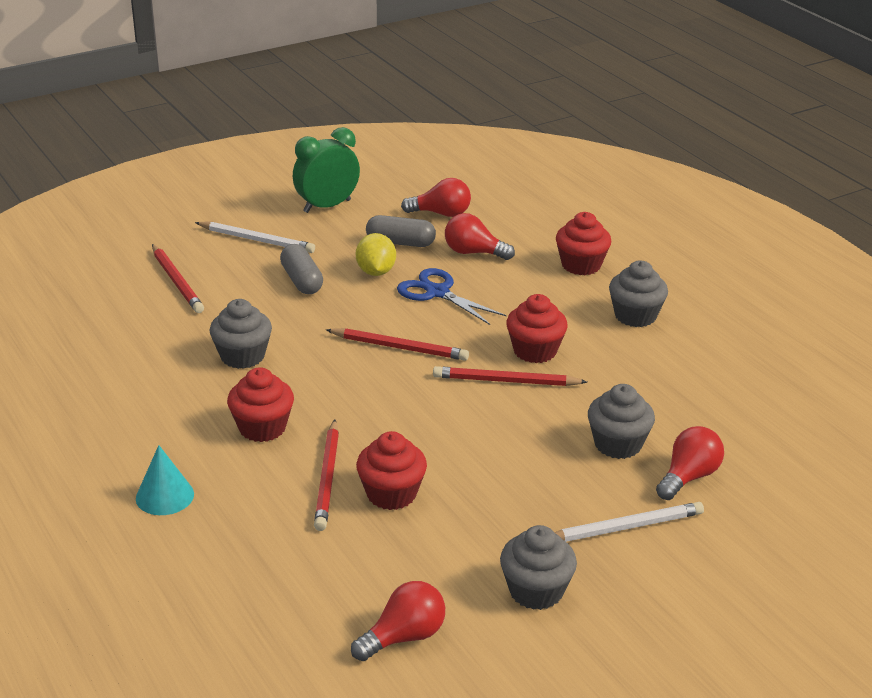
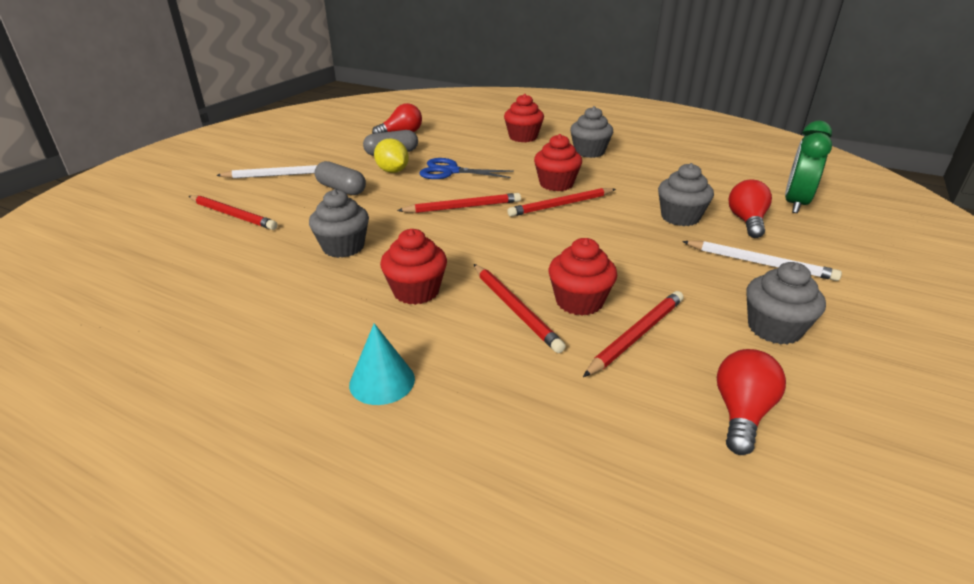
camera: 30 degrees left, 0 degrees up
(327, 206) = (315, 146): green clock -> green clock (795, 204)
(402, 544) = (636, 335): none -> red pencil
(473, 253) = (448, 146): red light bulb -> none
(625, 527) = (760, 263): white pencil -> white pencil turned 75 degrees clockwise

